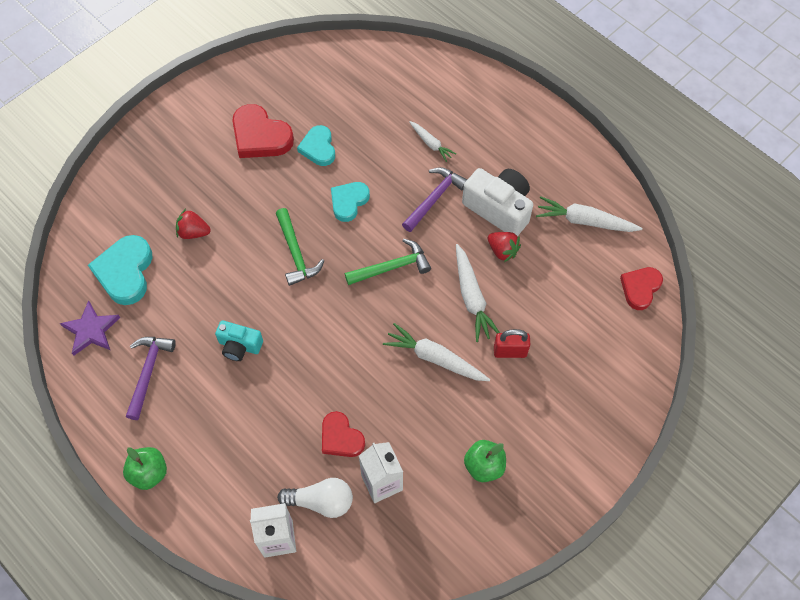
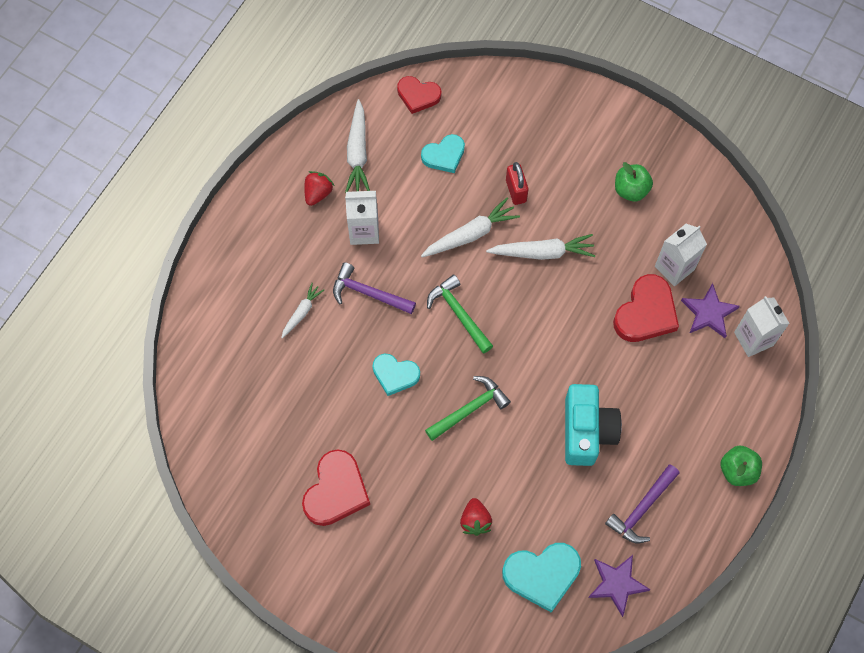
camera: 105 degrees left, 5 degrees up
(148, 372) = (642, 509): purple hammer -> purple hammer turned 45 degrees counterclockwise
(239, 346) = (587, 431): turquoise camera -> turquoise camera, size x1.67
(318, 148) = (336, 424): turquoise heart -> turquoise heart (444, 155)
(321, 501) = (709, 313): white light bulb -> purple star
(341, 437) = (646, 313): red heart -> red heart, size x1.53
(435, 358) = (543, 252): white carrot -> white carrot turned 105 degrees counterclockwise
(499, 208) = (364, 231): white camera -> white carton
(502, 251) = (411, 218): red strawberry -> red strawberry (318, 193)

